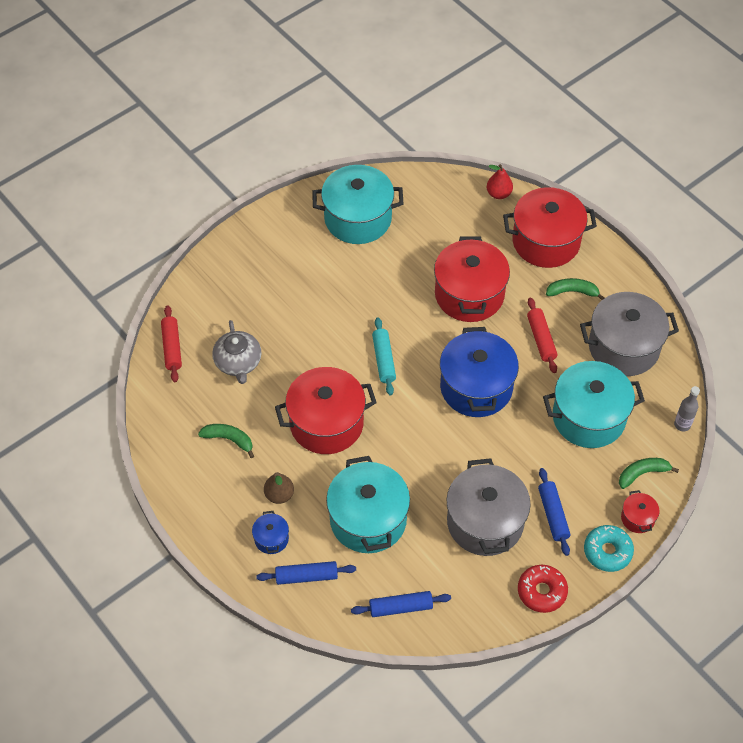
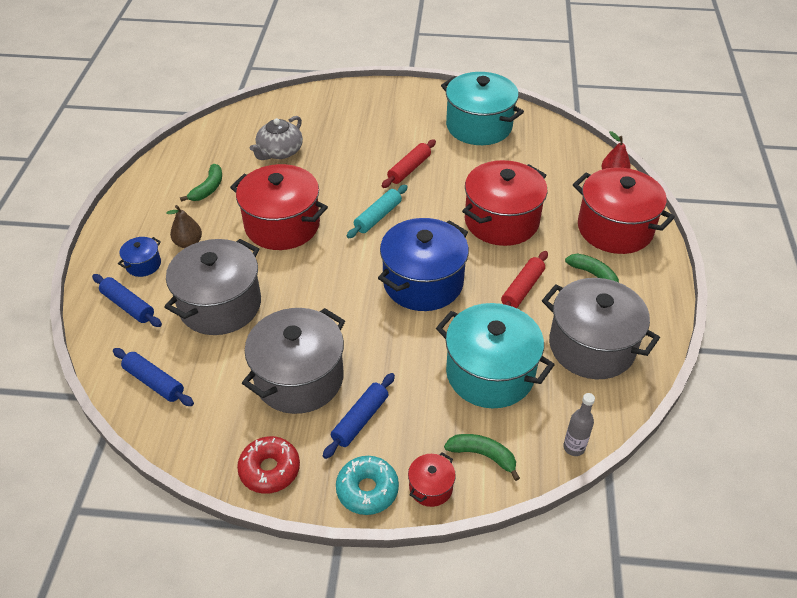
camera: 45 degrees right, 10 degrees down
(172, 347) = (253, 117): red rolling pin -> red rolling pin (409, 169)
(229, 439) = (208, 188): green banana -> green banana turned 45 degrees clockwise
(368, 519) = (220, 305): turquoise pot -> grey pot

